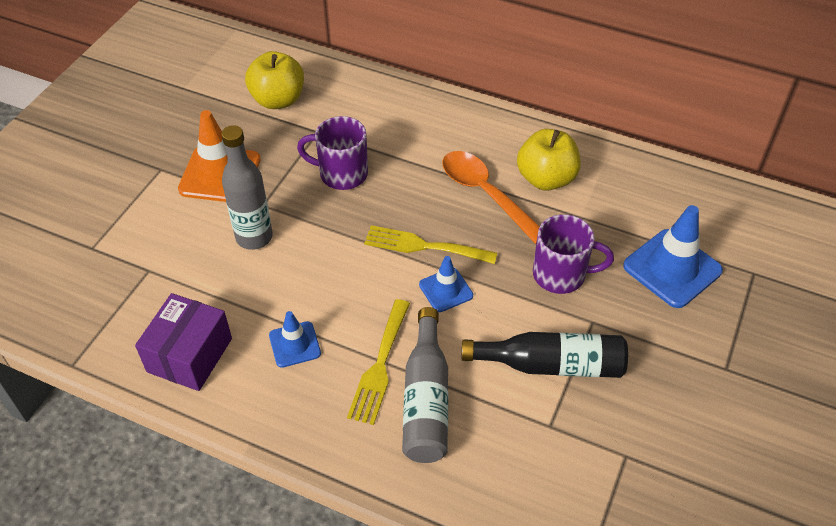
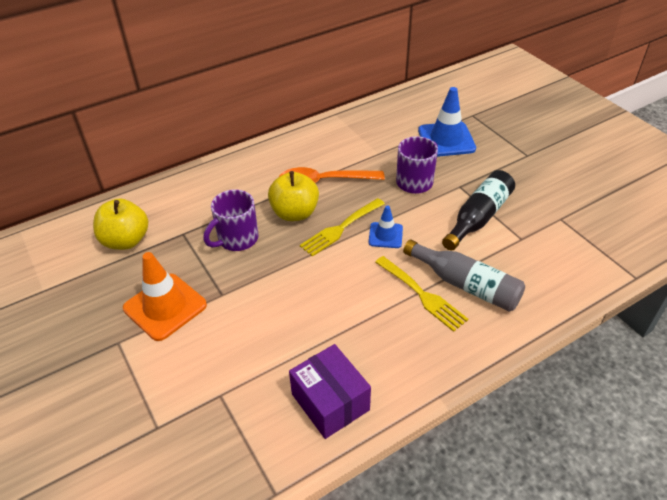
camera: 55 degrees left, 5 degrees down
(254, 237) = (249, 313): grey bottle -> none
(294, 344) = (370, 332): blue traffic cone -> none
(546, 179) = (336, 152): yellow apple -> yellow apple (295, 213)

